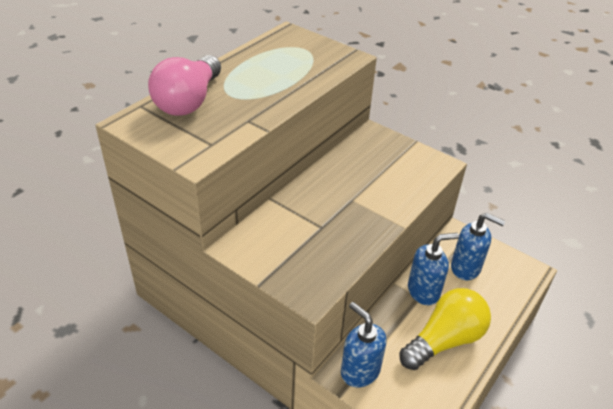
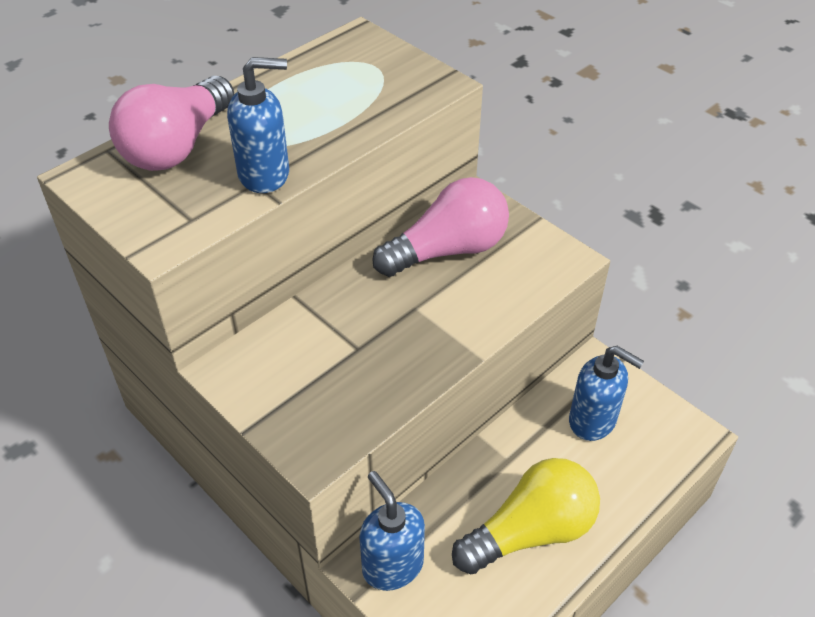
camera: 10 degrees right, 5 degrees up
(364, 164) = (448, 250): none -> pink light bulb
(424, 291) = (518, 452): blue soap dispenser -> blue soap dispenser (265, 174)

